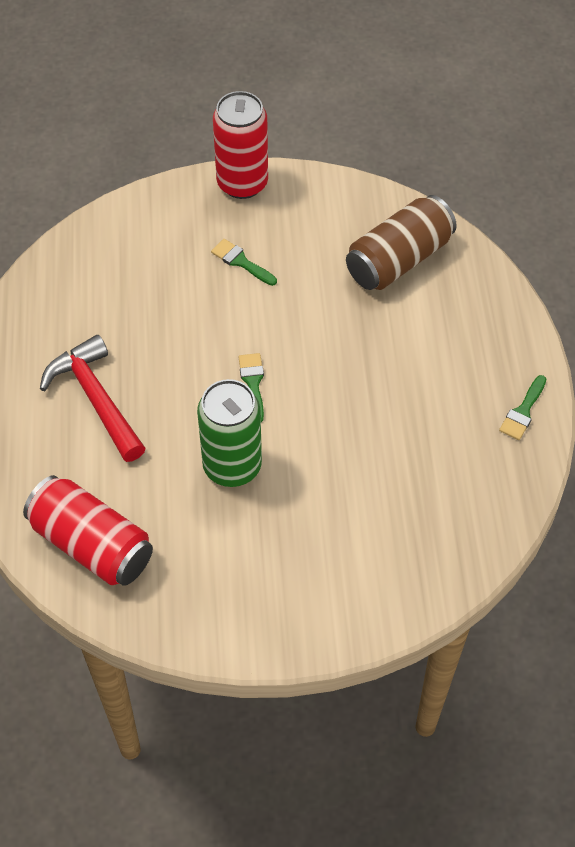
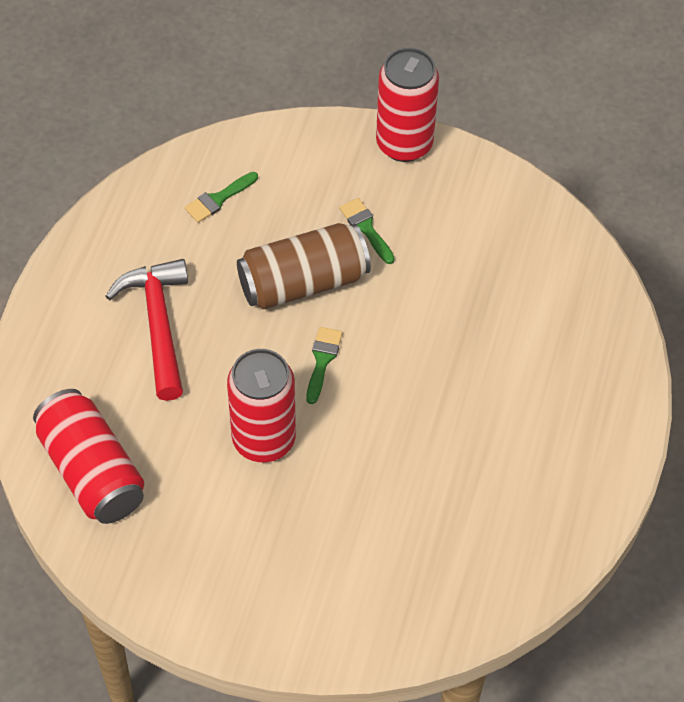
camera: 20 degrees right, 0 degrees up
(232, 466) = (264, 439): green can -> red can
(398, 259) = (533, 278): brown can -> brown can (303, 282)
(523, 411) = (591, 485): green brush -> green brush (218, 199)

